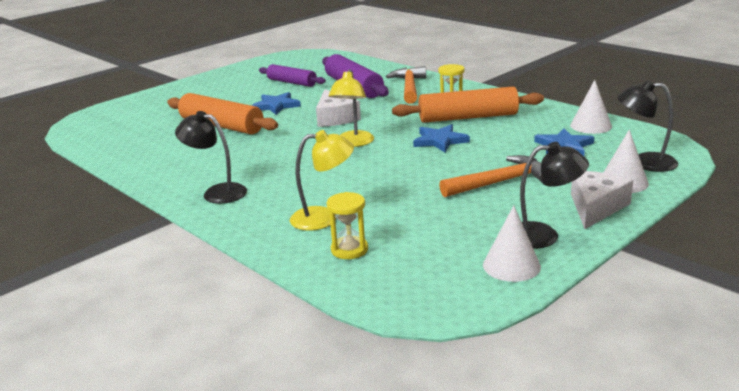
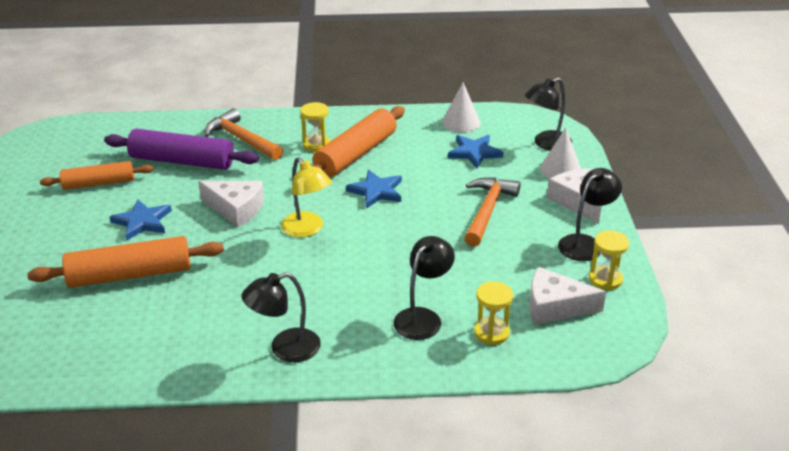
camera: 50 degrees left, 10 degrees up
(292, 82) = (99, 183): purple rolling pin -> orange rolling pin
(324, 218) = (423, 317): yellow lamp -> black lamp
(430, 260) = (555, 306): none -> white cheese
(511, 265) = (605, 279): white cone -> yellow hourglass

